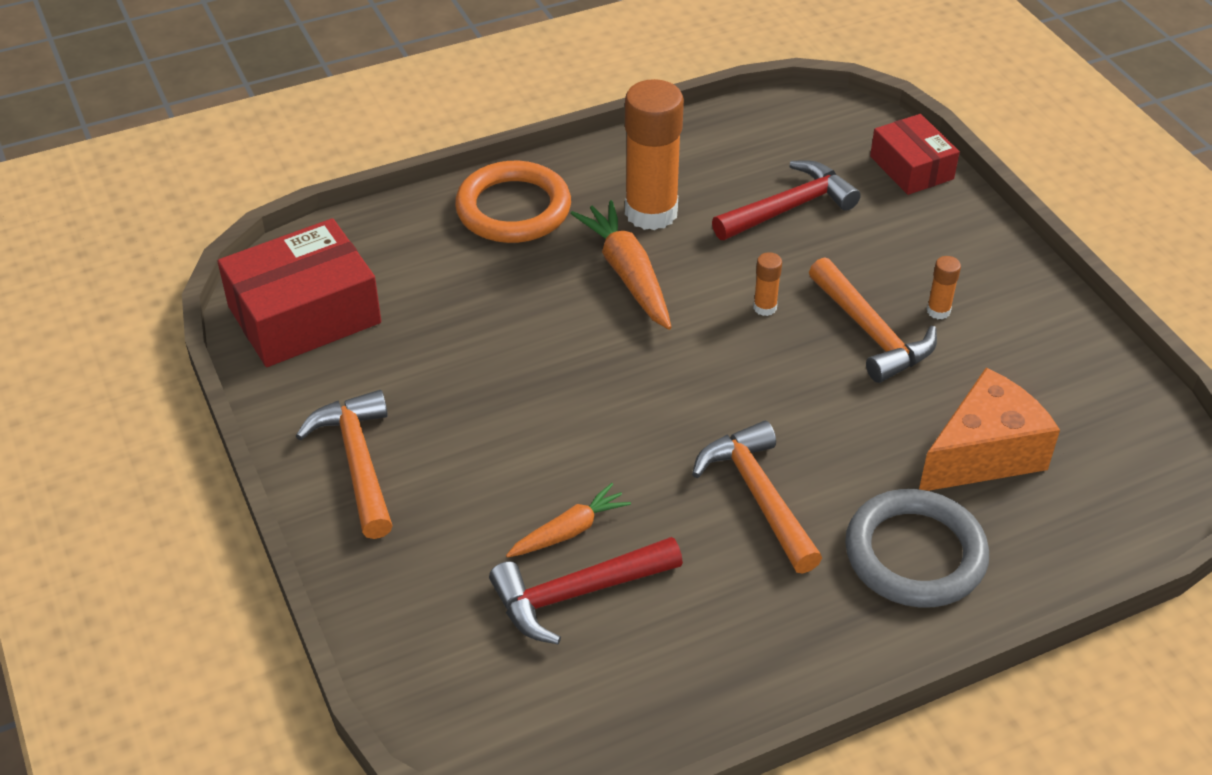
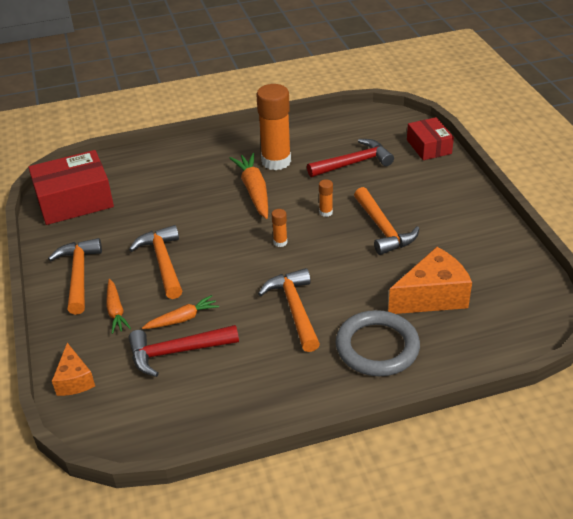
camera: 10 degrees right, 5 degrees down
(412, 663) = (74, 380): none -> orange cheese
(446, 525) = (116, 311): none -> orange carrot
(503, 425) = (163, 262): none -> orange hammer
(513, 209) = (202, 155): orange ring -> none
(938, 311) = (425, 220): orange glue stick -> orange glue stick (280, 242)

